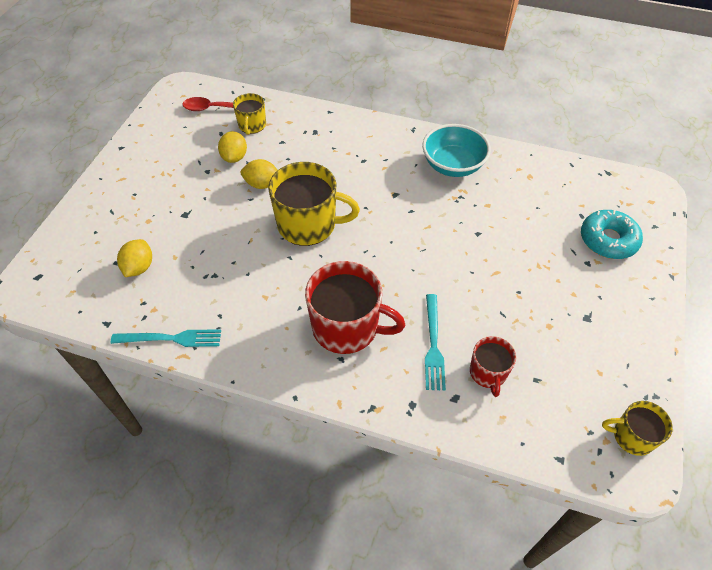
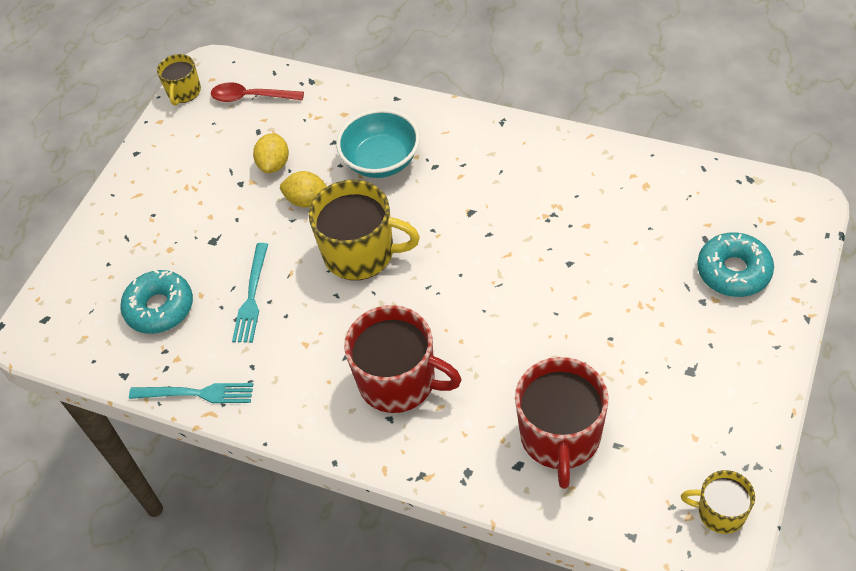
camera: 10 degrees right, 0 degrees up
(139, 267) = (159, 308): yellow lemon -> turquoise donut
(252, 125) = (297, 120): yellow mug -> yellow mug (184, 92)
(433, 345) = (499, 403): turquoise fork -> turquoise fork (251, 296)
(453, 165) = (548, 172): turquoise bowl -> turquoise bowl (381, 161)
(488, 373) = (560, 436): red mug -> red mug, size x1.83

